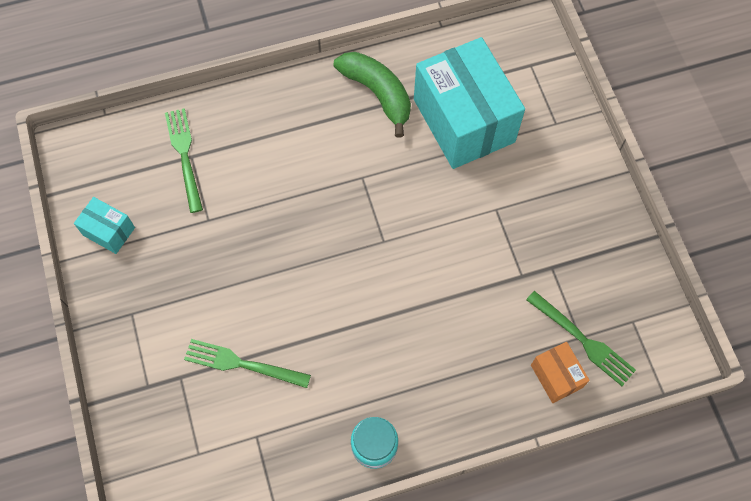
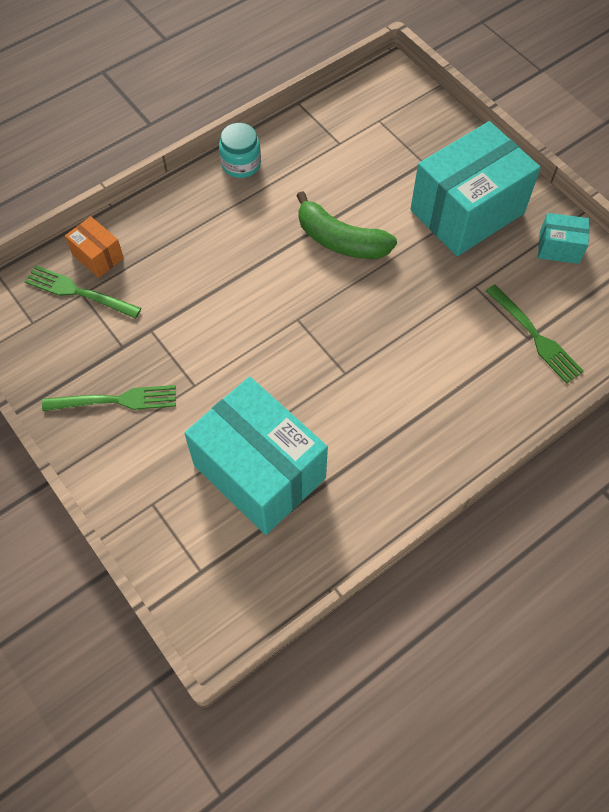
camera: 160 degrees right, 5 degrees down
(170, 300) = (467, 212): none -> turquoise box
(241, 364) = (378, 185): green fork -> green fork (116, 400)
(377, 94) = (369, 471): green banana -> green banana (340, 240)

